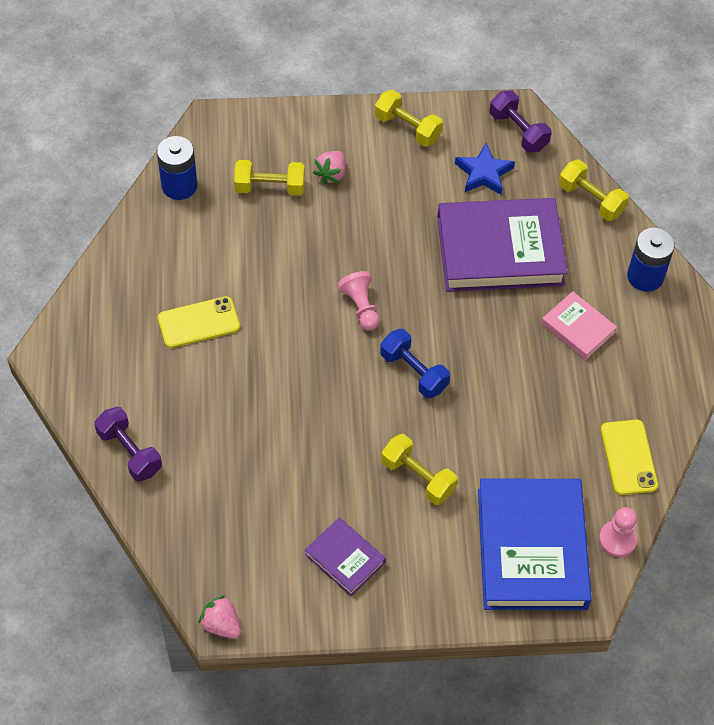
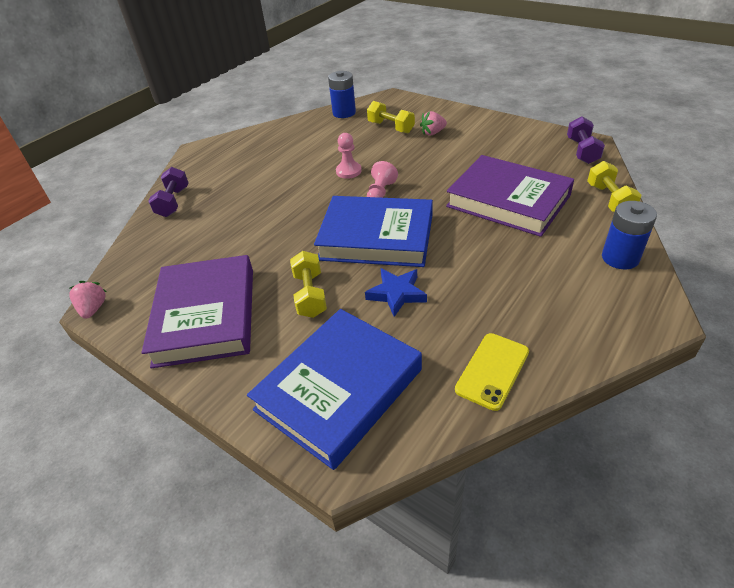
camera: 45 degrees right, 15 degrees down
(198, 322) = (282, 165): yellow phone -> none
(345, 558) = (206, 315): purple book -> purple book, size x2.05
(407, 128) = (503, 129): yellow dumbbell -> none
(414, 372) = (376, 237): blue dumbbell -> blue book
(484, 173) = (535, 162): blue star -> blue star (397, 294)
(578, 328) = (528, 265): pink book -> none
(617, 539) = (420, 429): pink pawn -> pink pawn (348, 171)

